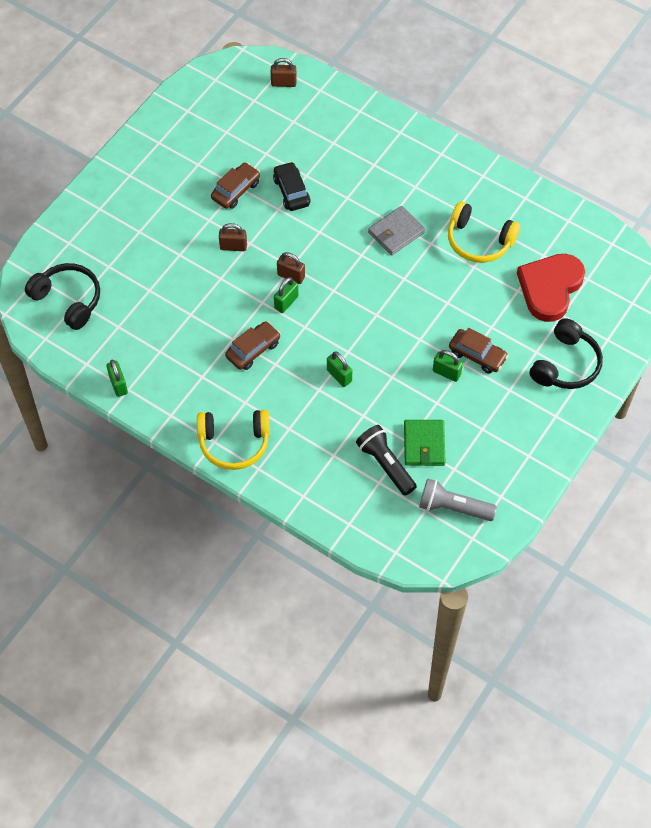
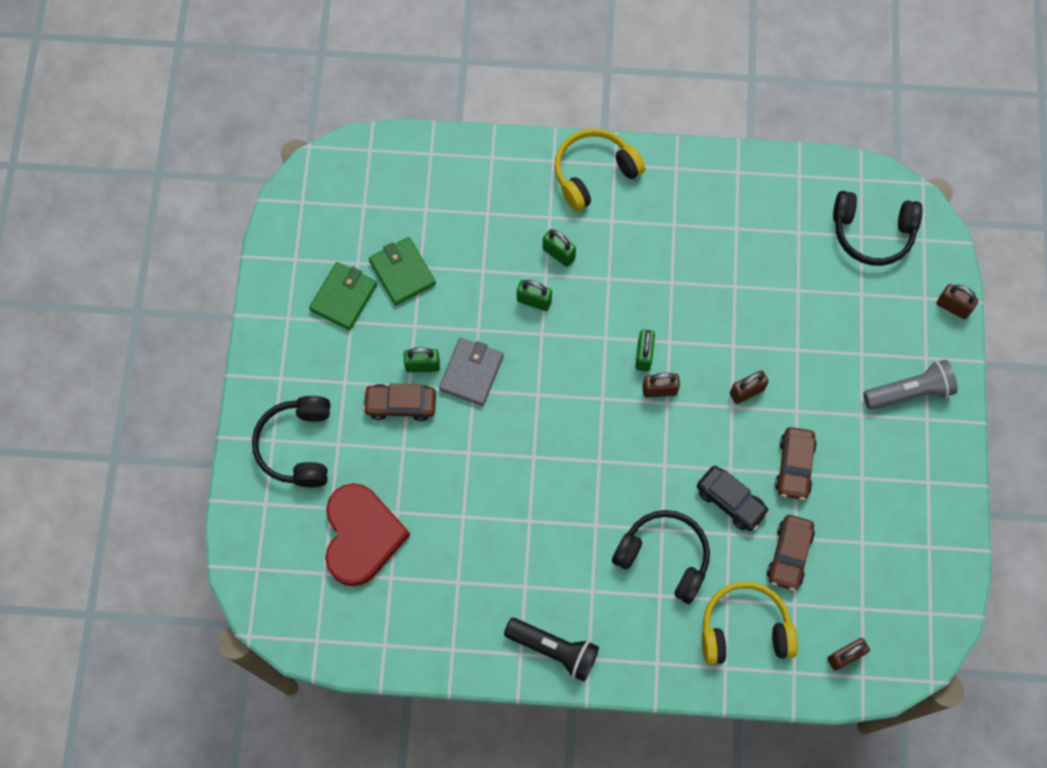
camera: 150 degrees right, 10 degrees up
(55, 228) = (953, 307): none -> brown padlock
(118, 385) = (750, 171): green padlock -> green padlock (558, 254)
(253, 350) = (642, 281): brown car -> brown car (789, 555)
(356, 182) = (664, 557): none -> black headphones
(385, 465) = (429, 230): black flashlight -> black flashlight (554, 649)
(396, 232) = (577, 513): grey wallet -> grey wallet (471, 373)
(453, 507) = (337, 222): grey flashlight -> grey flashlight (909, 392)
(478, 449) = (343, 297): none -> green wallet
(479, 241) = (475, 555): yellow headphones -> yellow headphones (744, 628)

